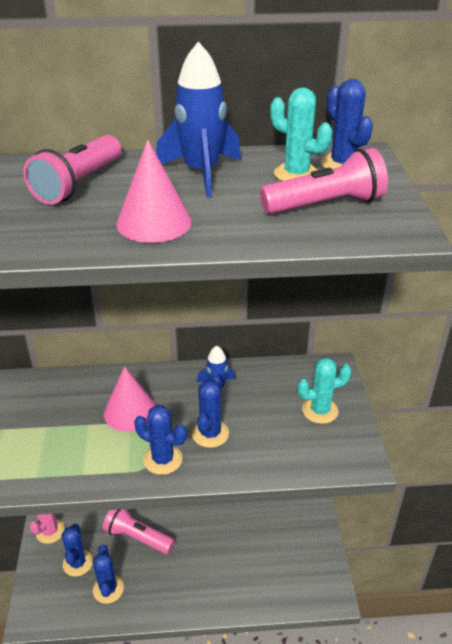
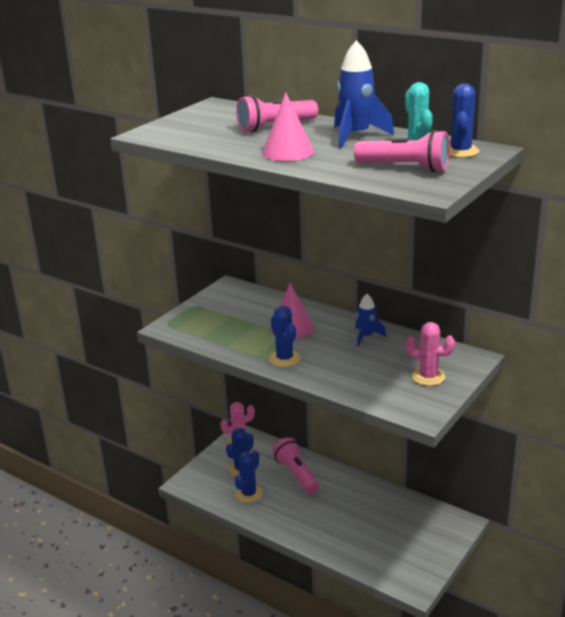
camera: 40 degrees right, 10 degrees down
(210, 433) = (331, 358): blue cactus -> none
(320, 410) = (428, 377): turquoise cactus -> pink cactus

